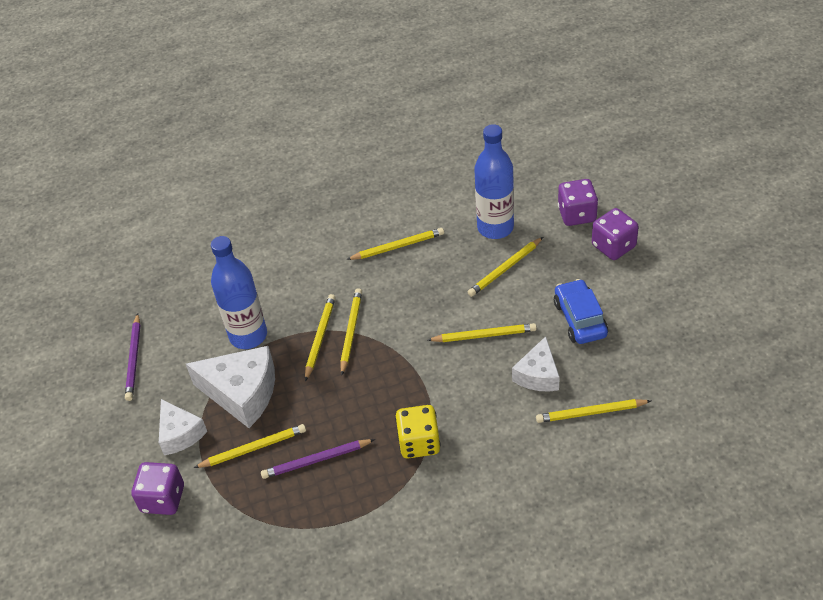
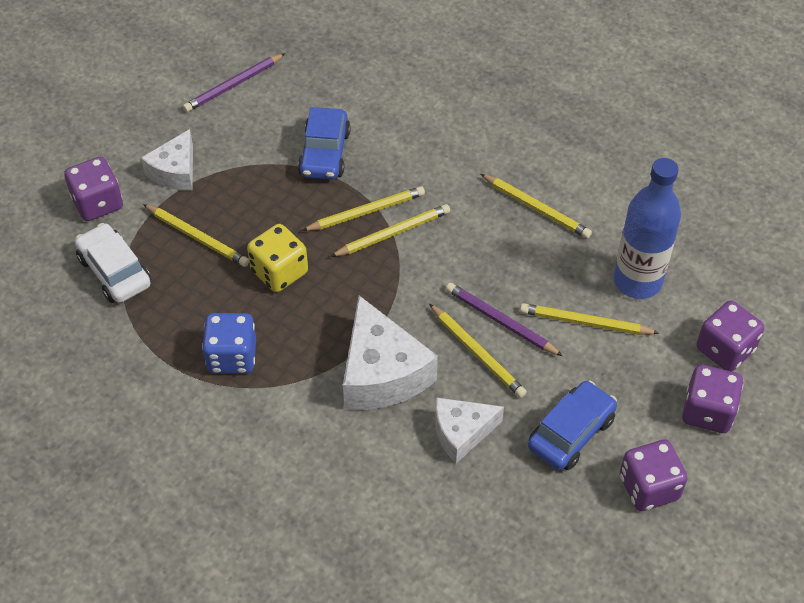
camera: 50 degrees right, 5 degrees up
(237, 517) = (114, 271): none -> white car
(242, 393) = (254, 190): white cheese -> white cheese (382, 373)
(248, 335) = (325, 153): blue bottle -> blue car
(316, 460) = (218, 296): purple pencil -> purple pencil (501, 321)
(376, 476) = (232, 356): none -> blue dice
(419, 442) = (297, 371): yellow dice -> yellow dice (279, 272)
(591, 412) = (447, 511): yellow pencil -> none
(645, 302) = (648, 487): none -> purple dice

